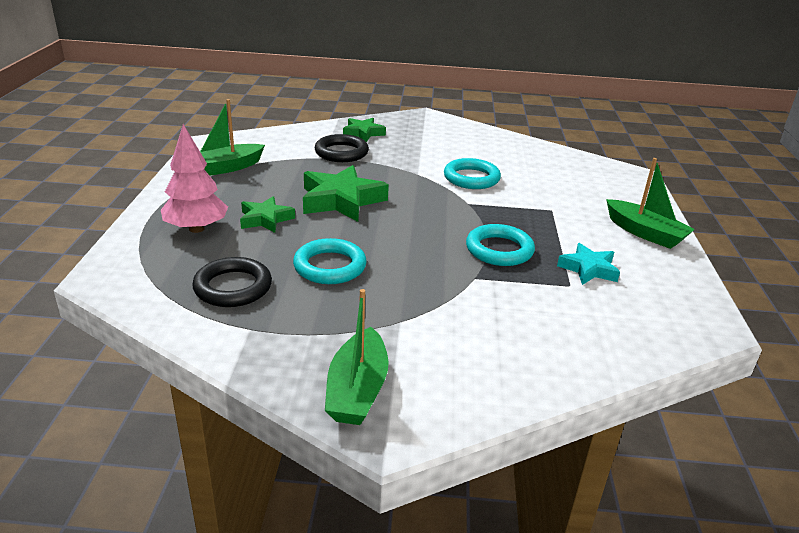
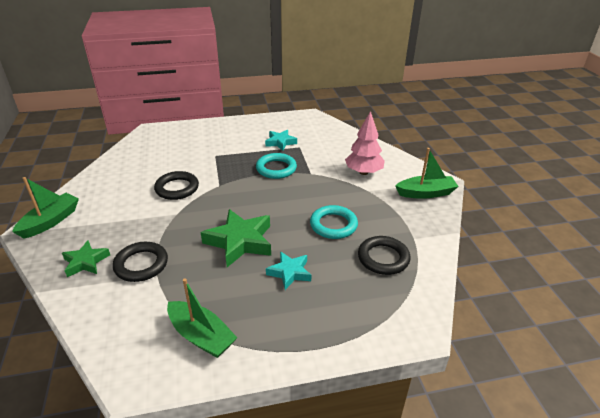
camera: 105 degrees left, 5 degrees up
(196, 229) = (325, 306): pink tree -> pink tree (363, 172)
(265, 219) = (289, 272): green star -> turquoise star
(471, 178) = (177, 188): turquoise ring -> black ring
(645, 233) = (231, 128): green boat -> green boat (50, 221)

